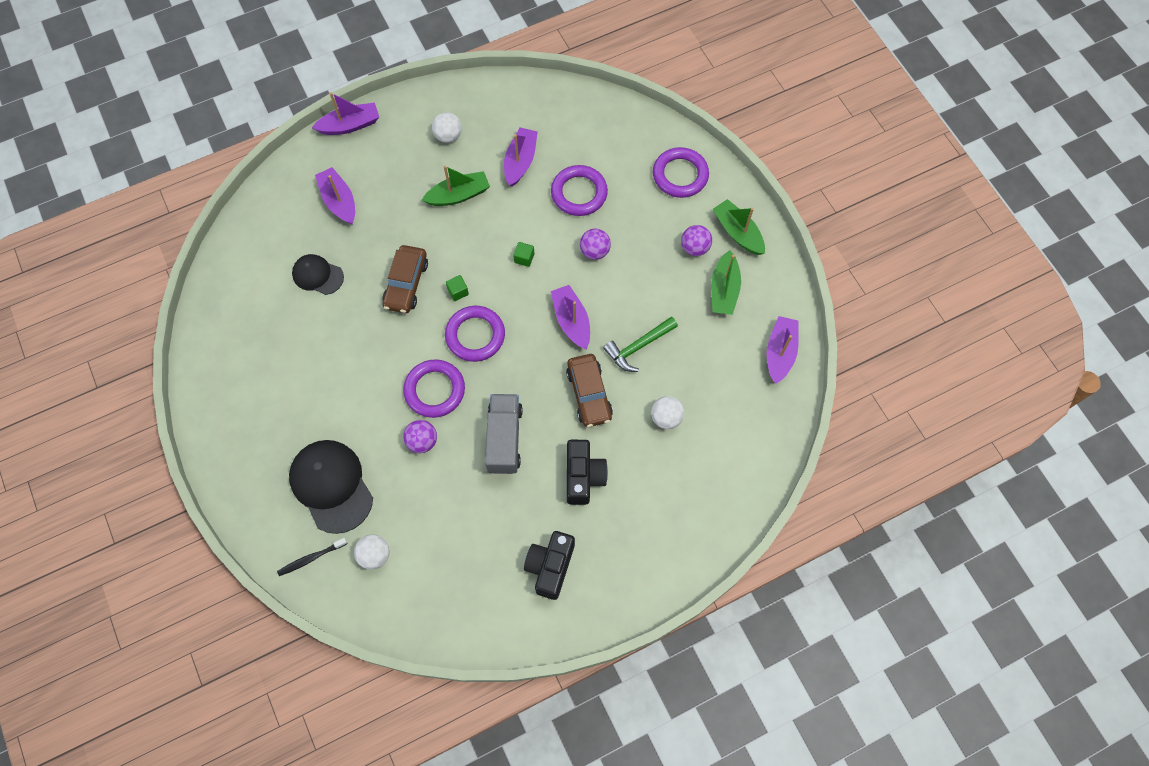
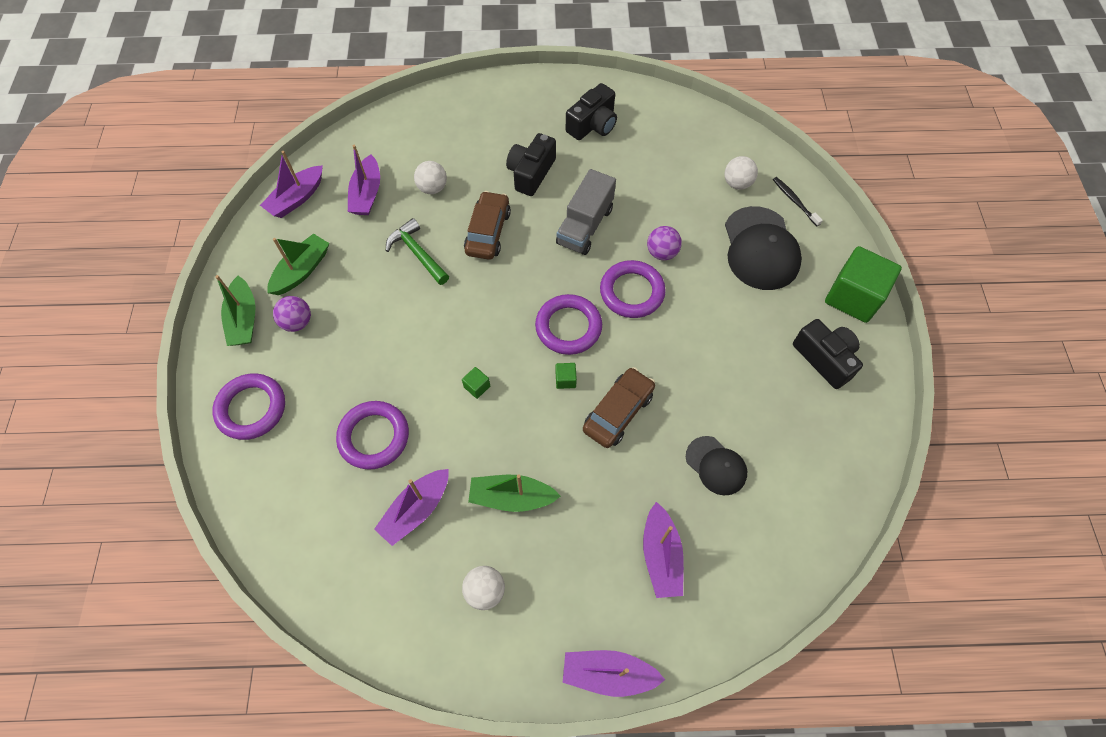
camera: 155 degrees left, 5 degrees down
(234, 470) = (853, 297): none -> green cube
(250, 398) = (824, 358): none -> black camera
(311, 558) = (794, 201): black toothbrush -> black toothbrush turned 120 degrees counterclockwise
(571, 321) = (465, 302): purple boat -> purple boat (367, 194)
(594, 251) = (399, 362): purple ball -> none
(638, 347) = (417, 253): green hammer -> green hammer turned 120 degrees counterclockwise

